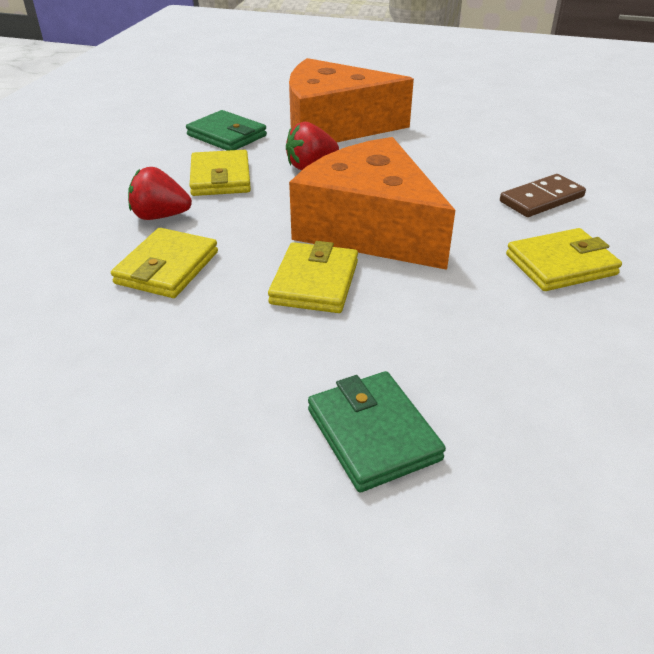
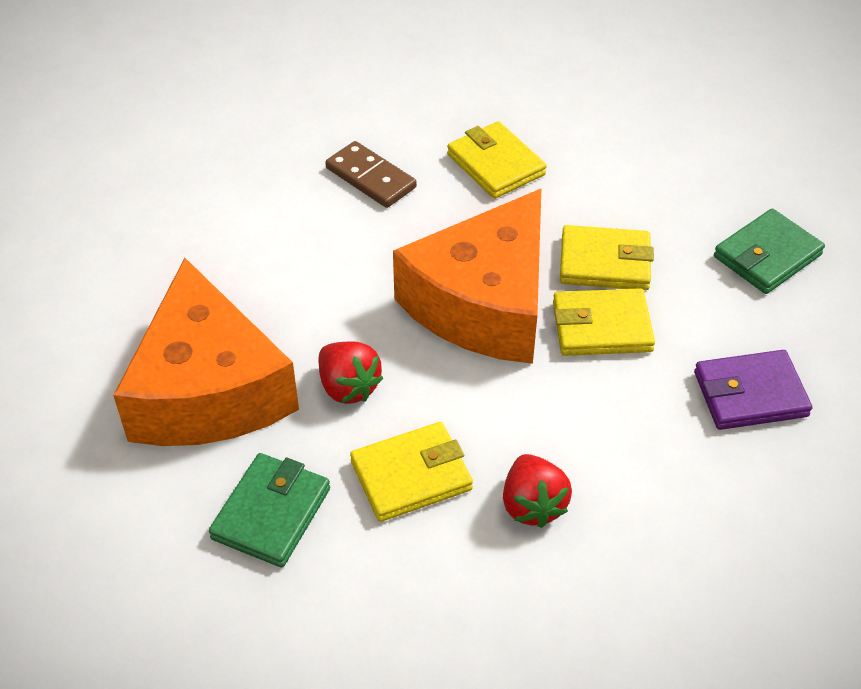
camera: 105 degrees left, 10 degrees up
(167, 268) = (632, 455): yellow wallet -> yellow wallet (604, 262)
(181, 353) = (750, 394): none -> purple wallet

